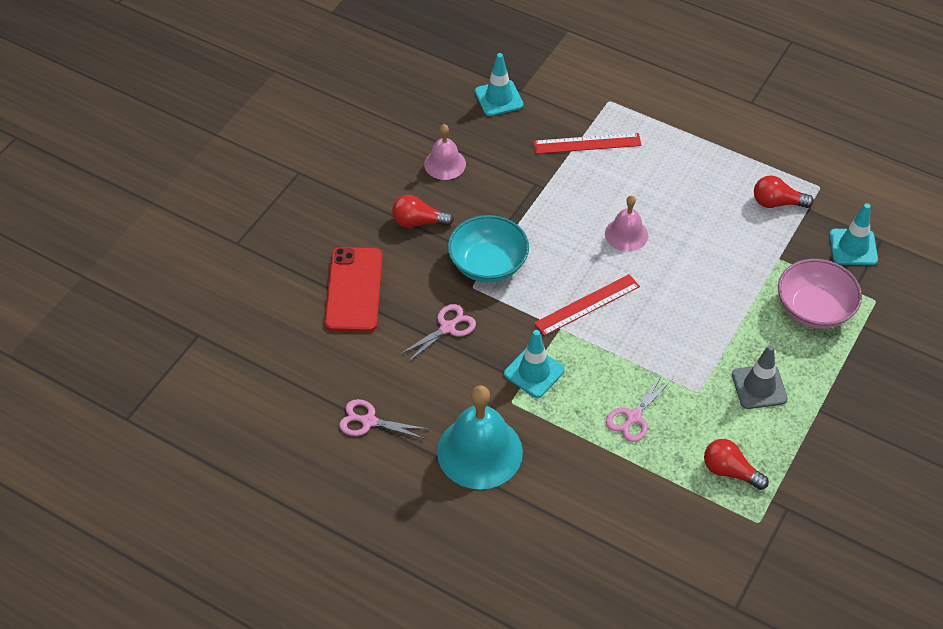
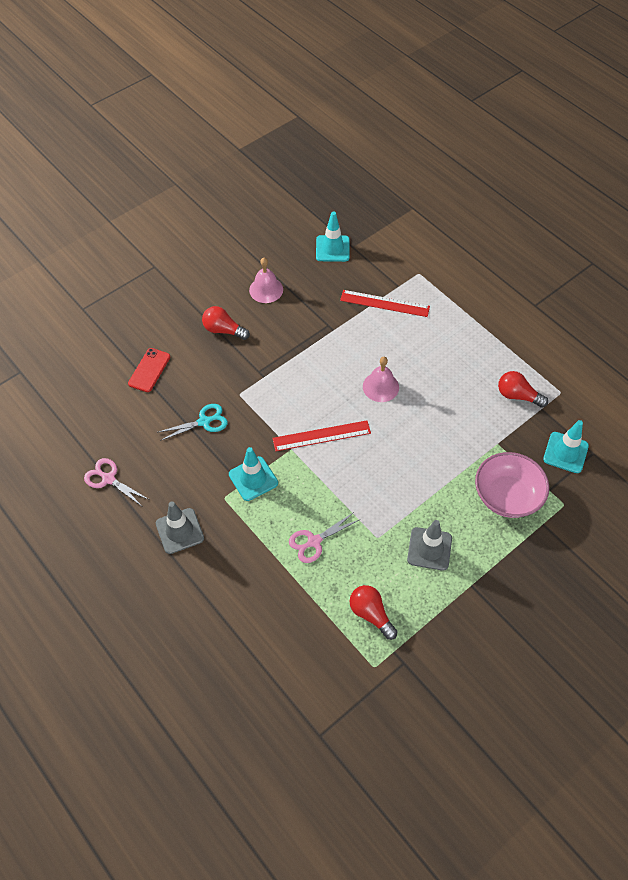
camera: 20 degrees right, 5 degrees up
(354, 290) = (149, 370): red phone -> red phone, size x0.60
(447, 327) = (204, 421): pink scissors -> turquoise scissors
(479, 451) = (179, 531): turquoise bell -> grey traffic cone
(488, 264) = (260, 379): turquoise bowl -> none

